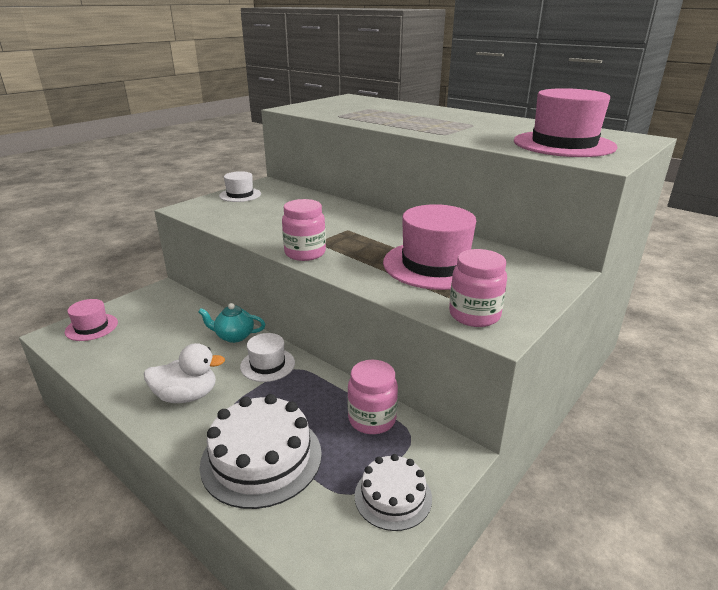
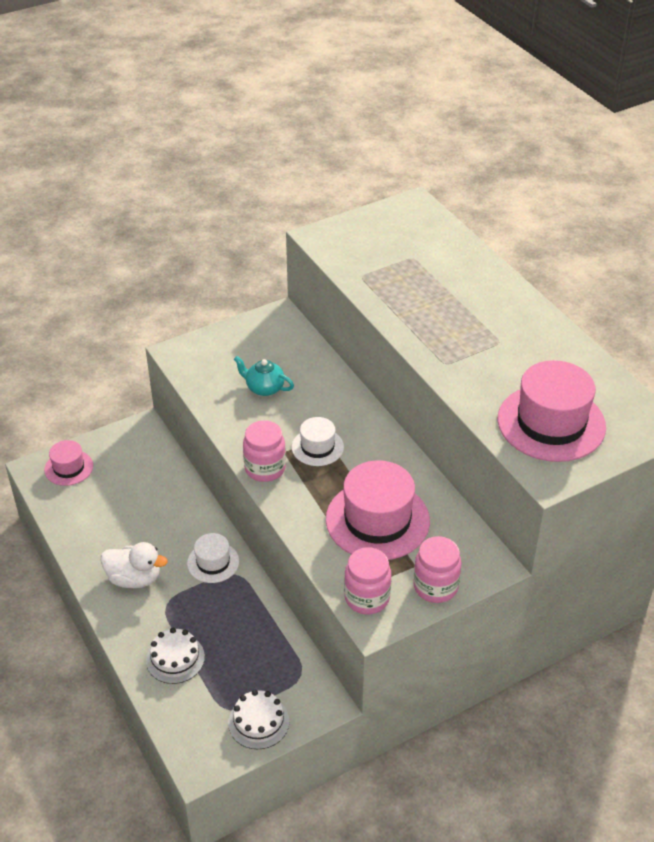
camera: 20 degrees right, 15 degrees up
(234, 336) = (194, 517): turquoise teapot -> turquoise teapot (264, 388)
(240, 195) = (242, 337): white hat -> white hat (317, 447)
(261, 458) = (175, 658): white cake -> white cake, size x0.60
(372, 419) = (277, 649): pink jar -> pink jar (435, 587)

